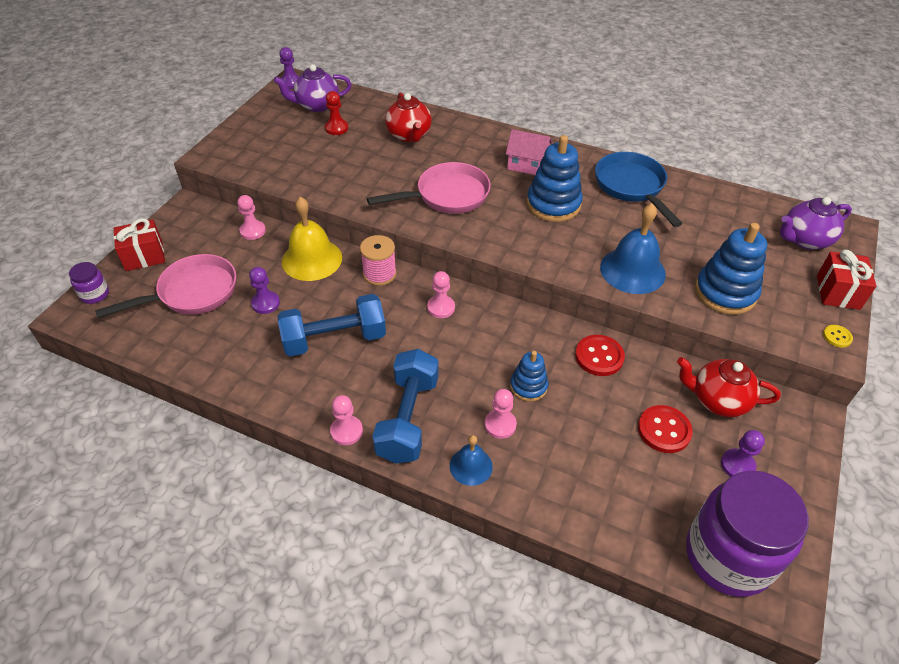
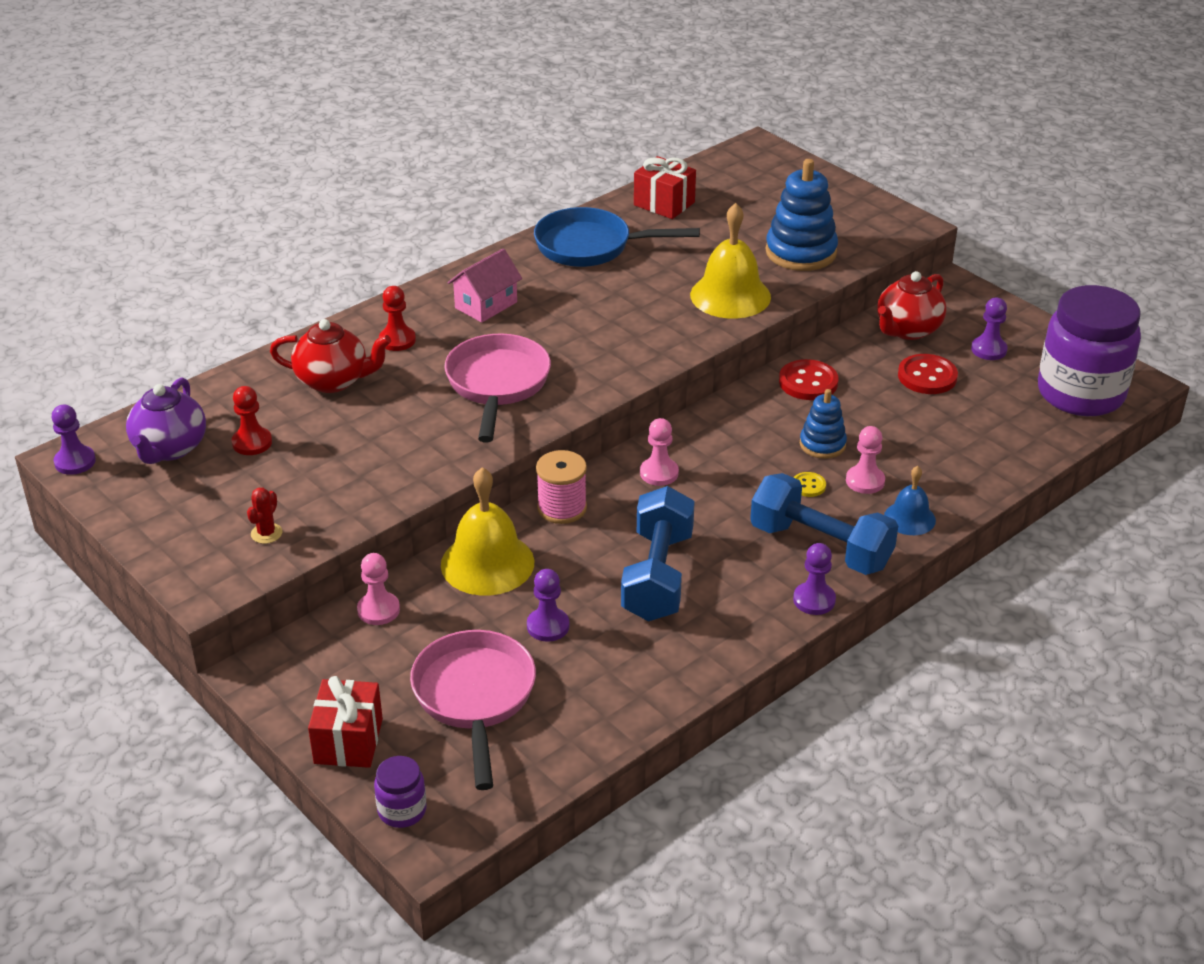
camera: 65 degrees left, 10 degrees down
(262, 159) = (266, 533): none -> red cactus
(346, 431) = (814, 600): pink pawn -> purple pawn
(464, 144) = (397, 340): none -> red pawn
(553, 204) = (579, 310): blue stacking toy -> none
(632, 270) = (730, 295): blue bell -> yellow bell
(804, 240) = (757, 177): purple teapot -> none
(837, 337) = (897, 216): yellow button -> yellow button (808, 486)
(838, 292) = (841, 191): red gift -> red gift (664, 204)

